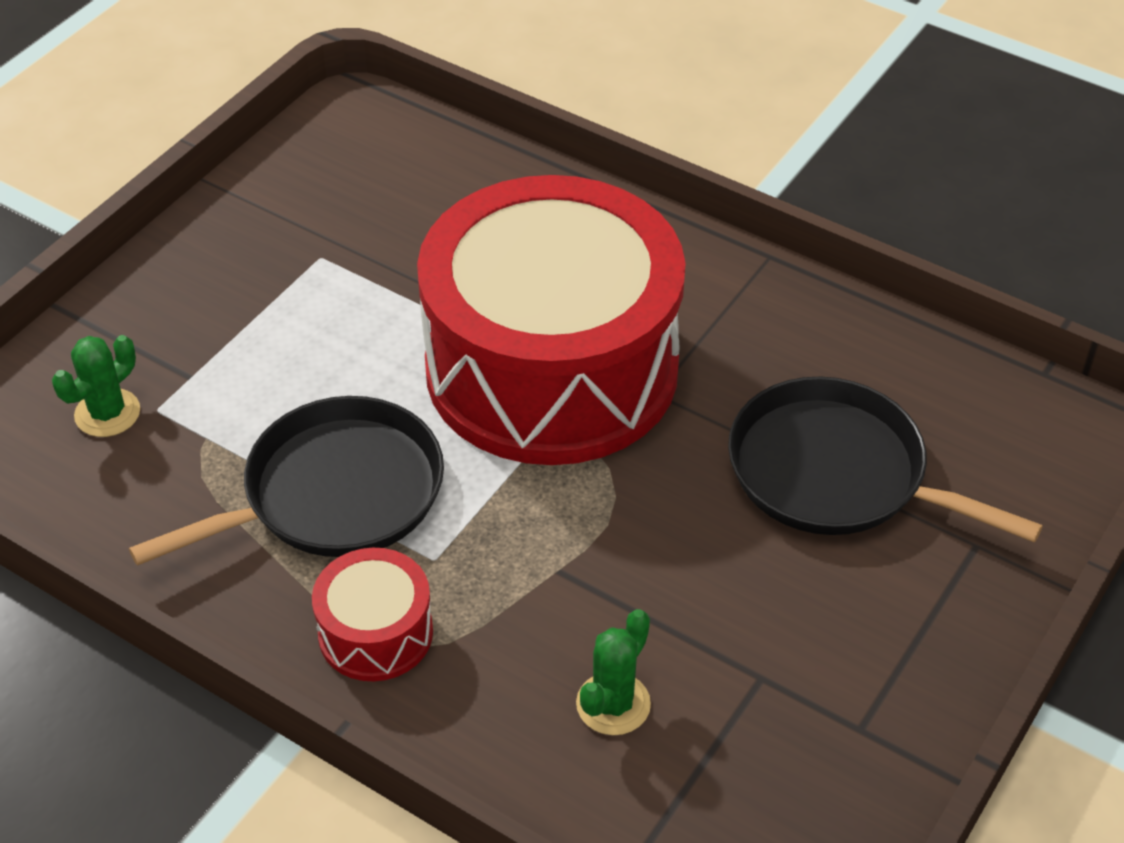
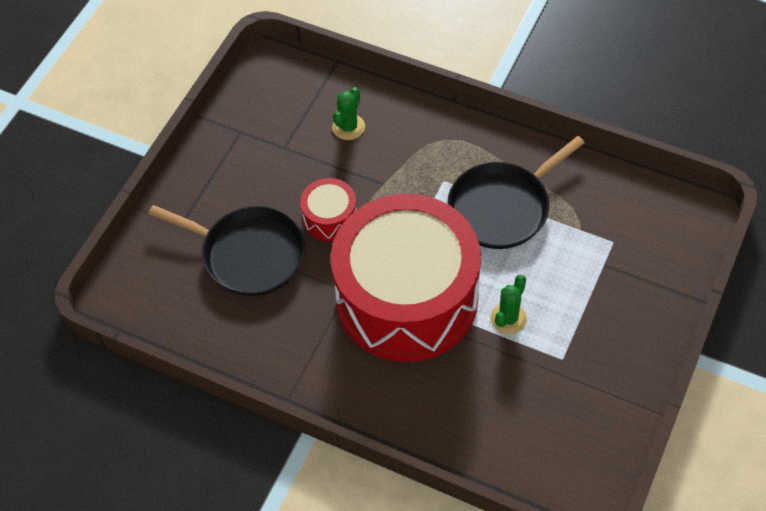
camera: 175 degrees right, 10 degrees up
(107, 413) = (638, 236): green cactus -> green cactus (508, 318)
(375, 633) = (461, 143): red drum -> red drum (330, 218)

